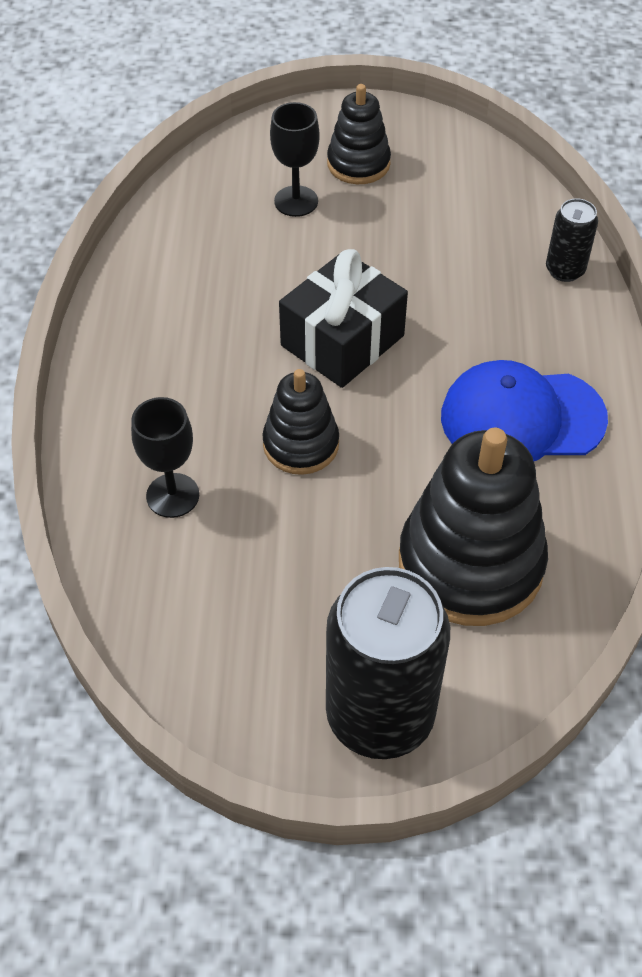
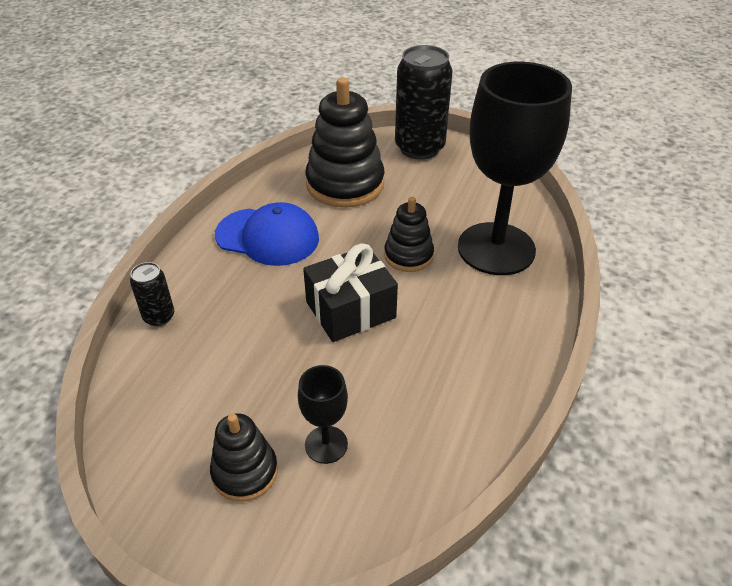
camera: 160 degrees left, 10 degrees down
(172, 495) = (496, 249): black goblet -> black goblet, size x2.34

